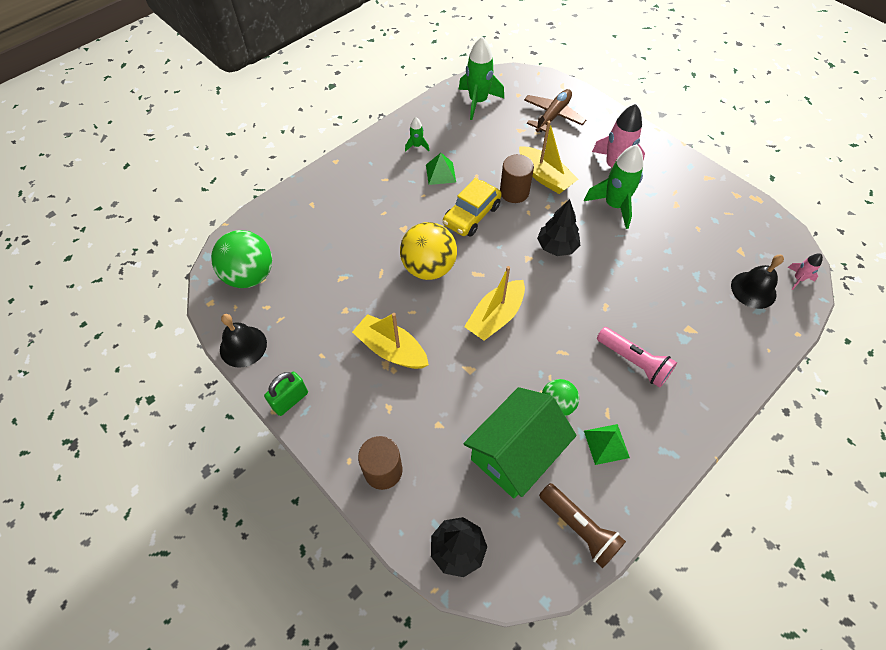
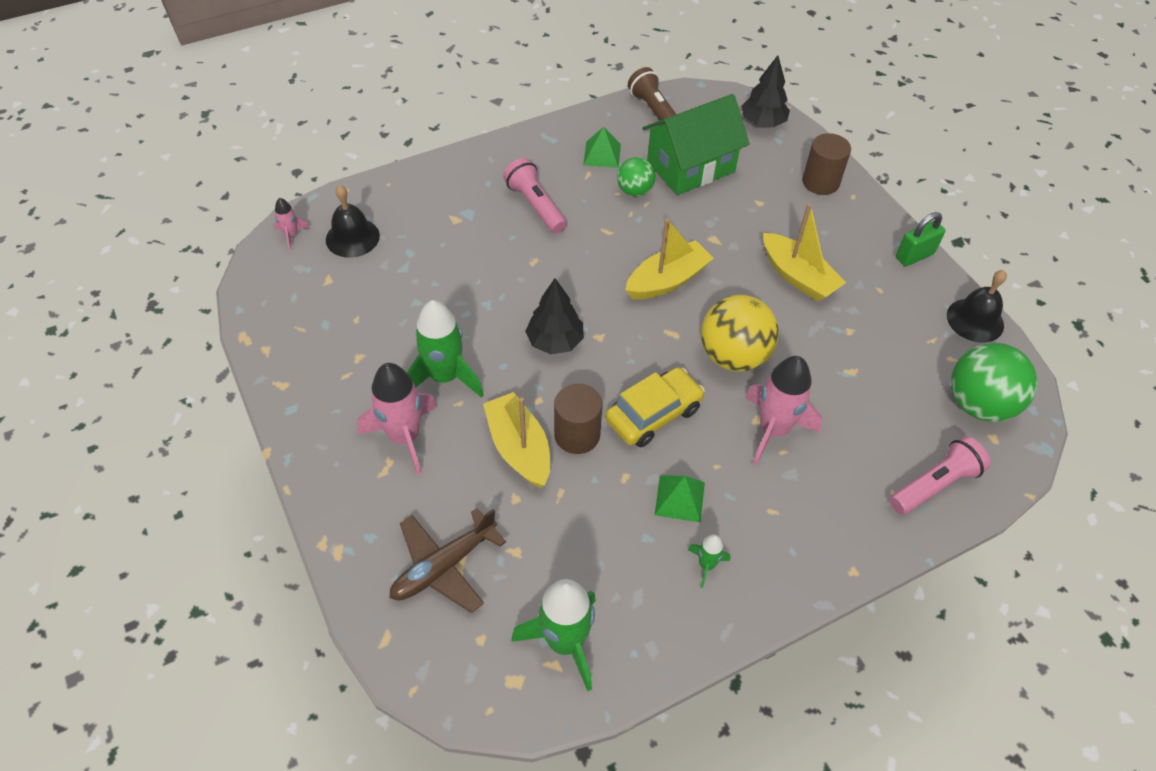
camera: 165 degrees left, 5 degrees down
(286, 215) = (934, 485): none -> pink flashlight
(392, 224) = (773, 430): none -> pink rocket

